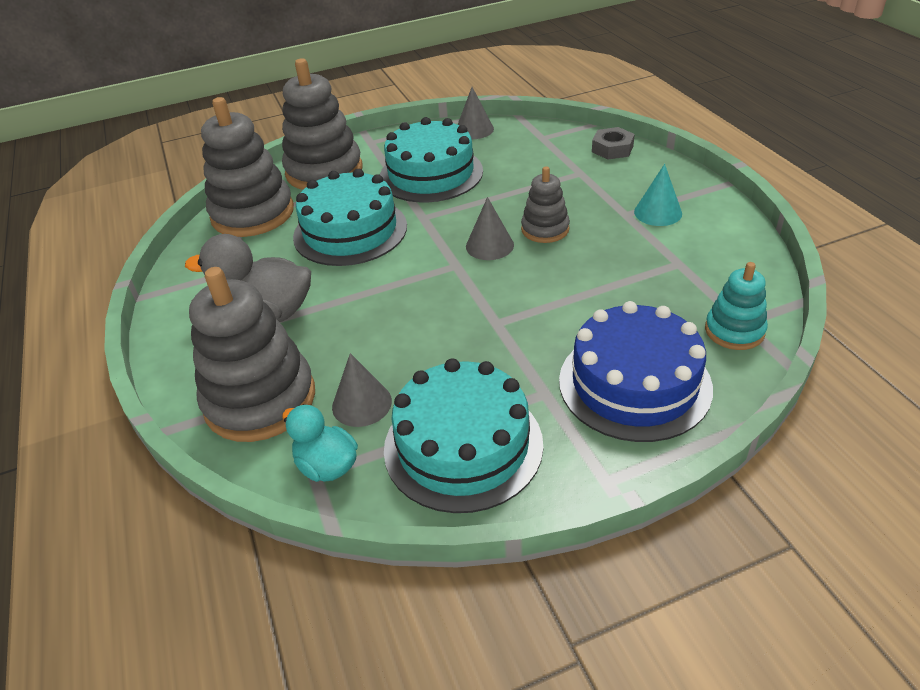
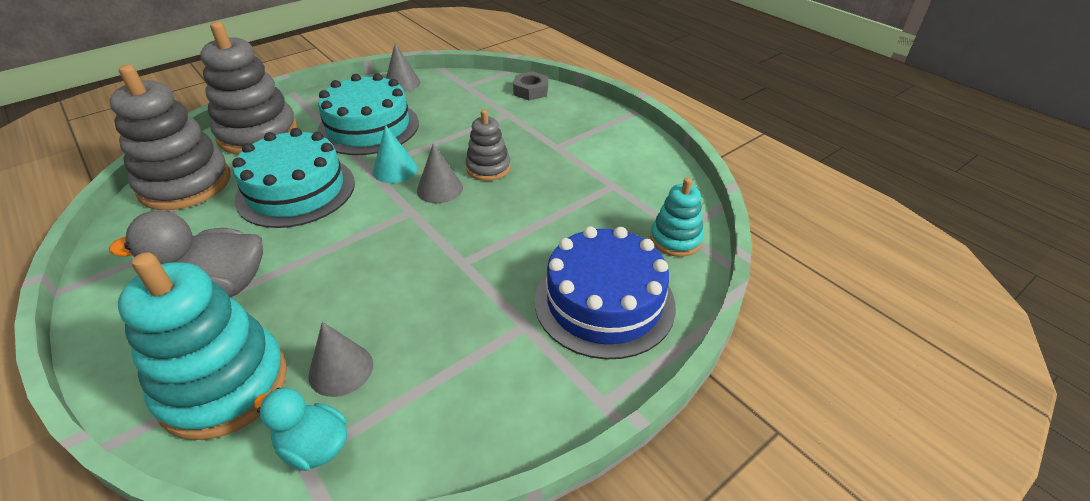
camera: 20 degrees left, 0 degrees up
(260, 400) = (224, 386): grey stacking toy -> turquoise stacking toy
(463, 445) = (457, 395): turquoise cake -> none
(658, 212) = (584, 142): turquoise cone -> turquoise cone (395, 170)

